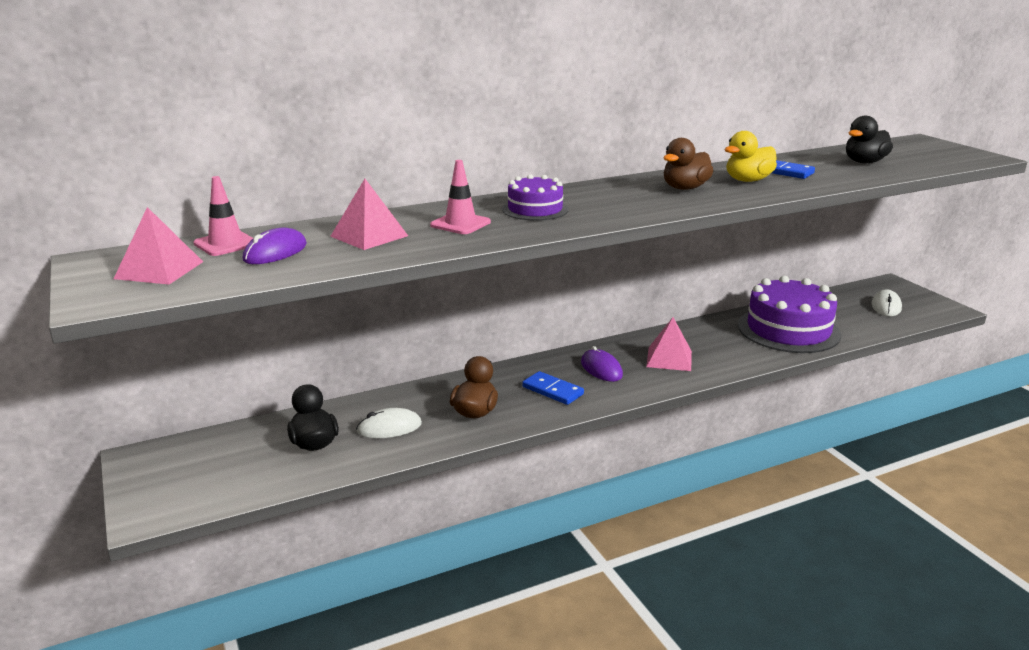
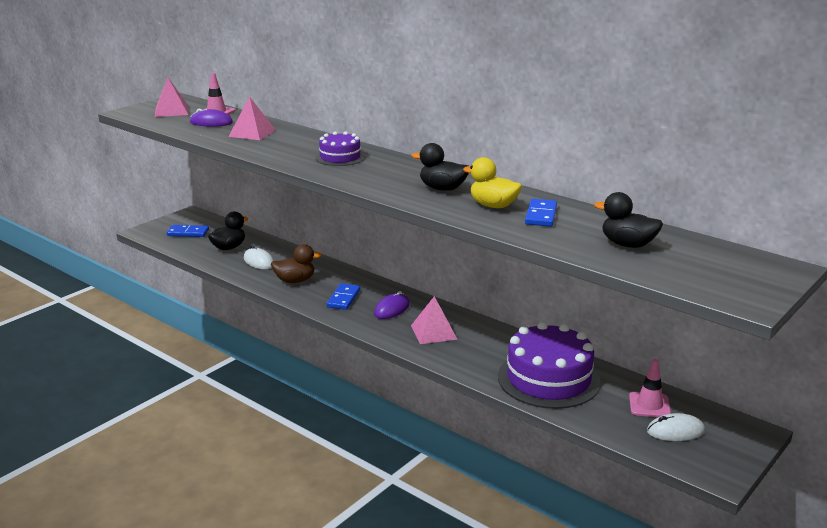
camera: 65 degrees right, 0 degrees up
(213, 471) = (188, 233): none -> blue domino
(460, 224) = (292, 146): pink traffic cone -> pink traffic cone (649, 405)
(685, 188) = (442, 189): brown duck -> black duck

